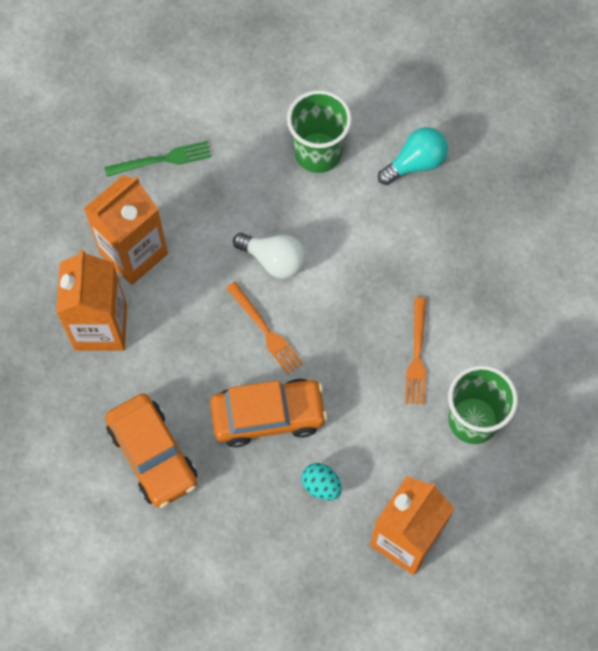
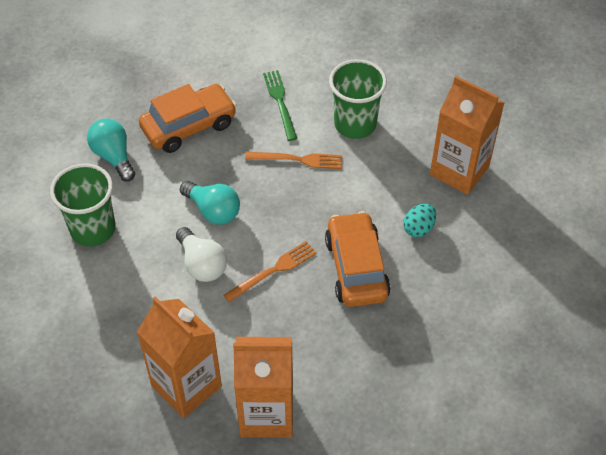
camera: 90 degrees left, 15 degrees down
(153, 455) = (398, 361): orange car -> orange car (189, 126)
(162, 160) = (82, 363): green fork -> green fork (280, 102)
(274, 260) = (202, 264): white light bulb -> white light bulb turned 120 degrees clockwise
(343, 268) = (213, 211): none -> turquoise light bulb

